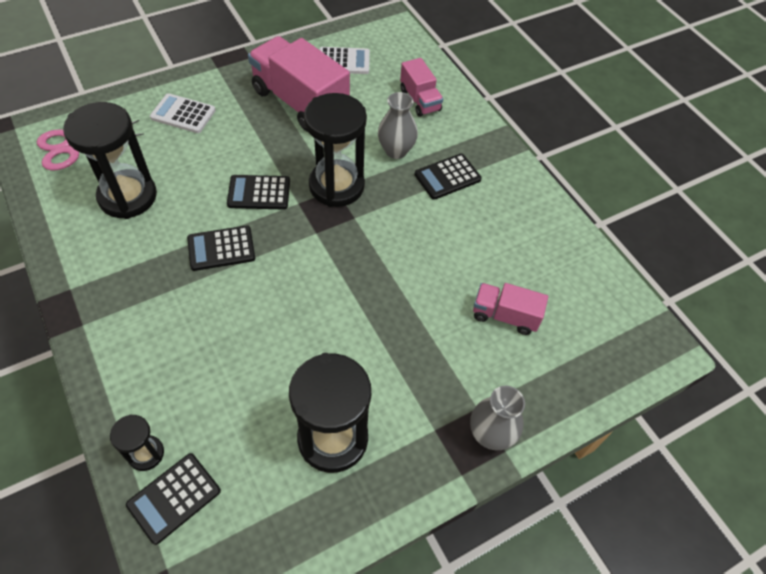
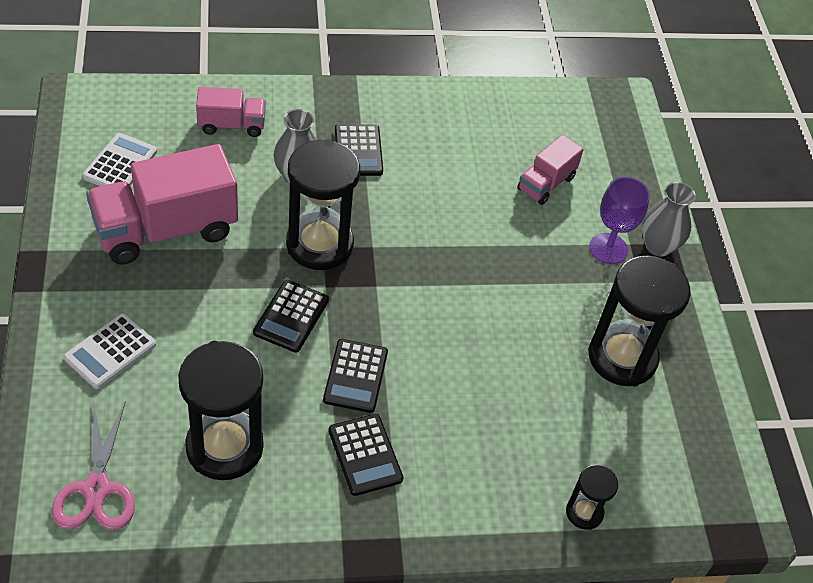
camera: 70 degrees left, 5 degrees down
(174, 498) = (638, 500): black calculator -> black calculator (365, 455)
(459, 390) = (608, 248): none -> purple goblet

